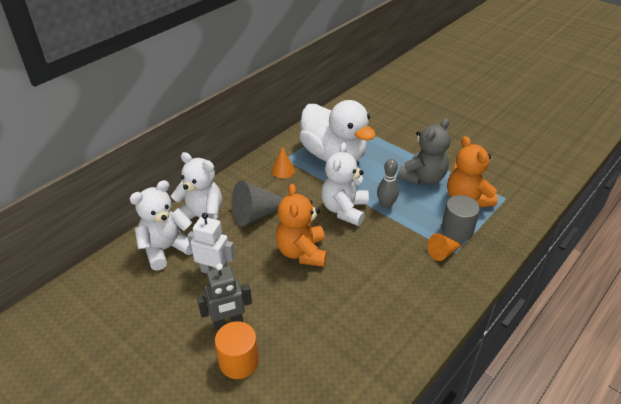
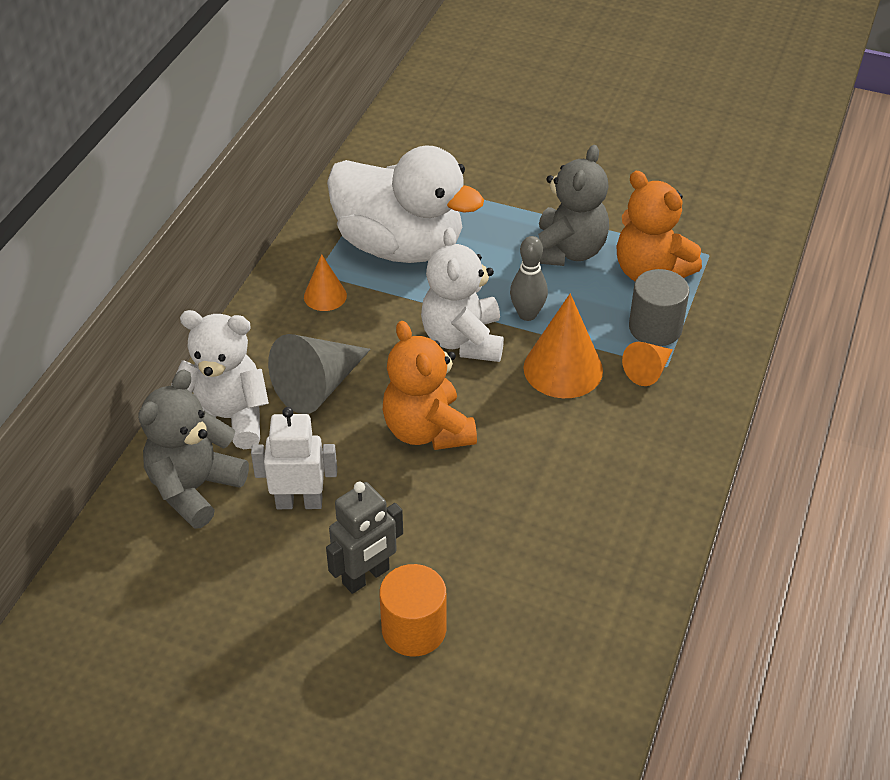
camera: 20 degrees left, 5 degrees up
(166, 249) = (194, 488): white teddy bear -> grey teddy bear
(393, 239) = (563, 369): none -> orange cone

